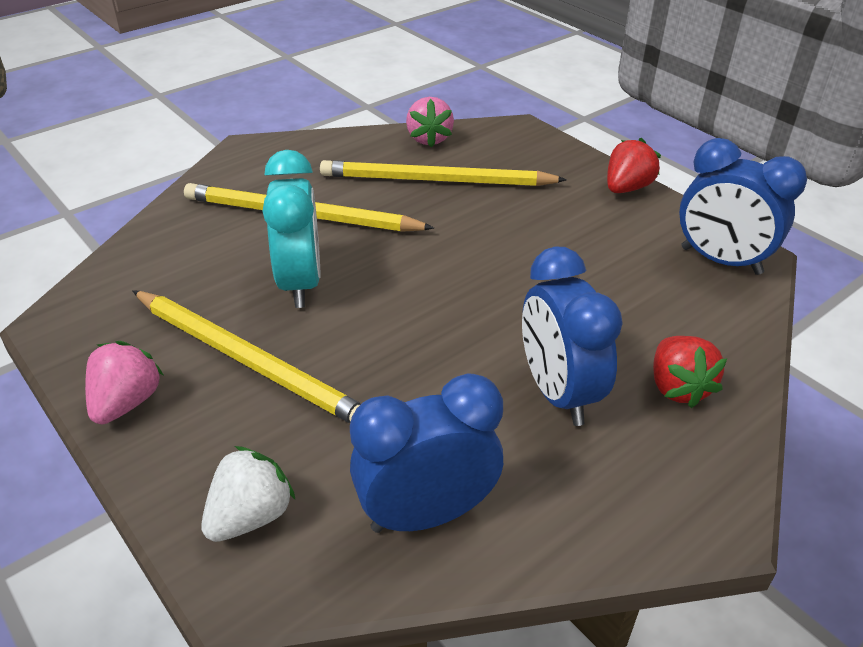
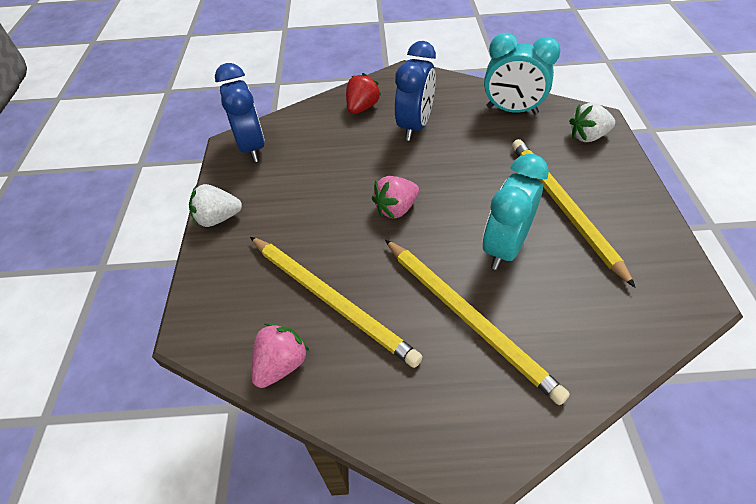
camera: 140 degrees left, 10 degrees up
(126, 403) = (643, 212): pink strawberry -> pink strawberry (396, 209)
(426, 514) = (511, 110): blue clock -> turquoise clock
(626, 188) = (218, 218): red strawberry -> white strawberry

